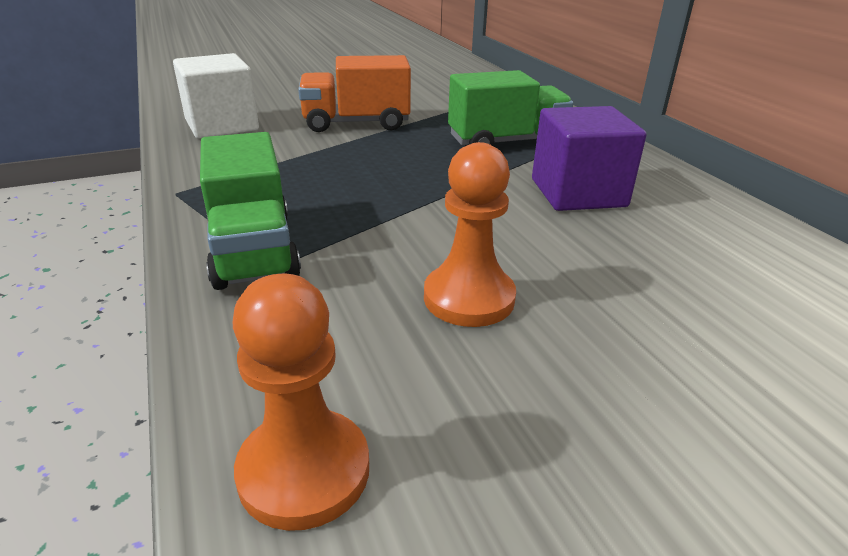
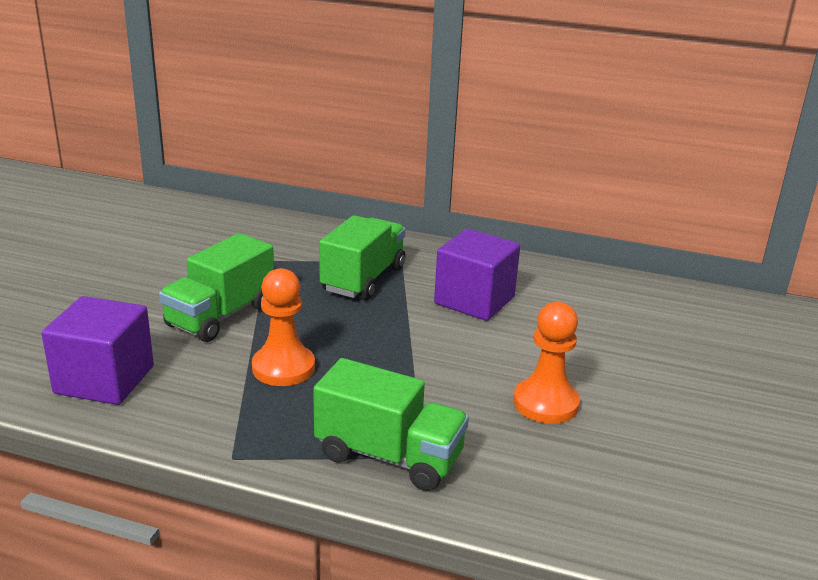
camera: 50 degrees left, 5 degrees down
(222, 125) = (104, 380): white cube -> purple cube
(304, 471) = (636, 524): orange pawn -> orange pawn (283, 368)
(356, 123) = (221, 316): orange truck -> green truck

